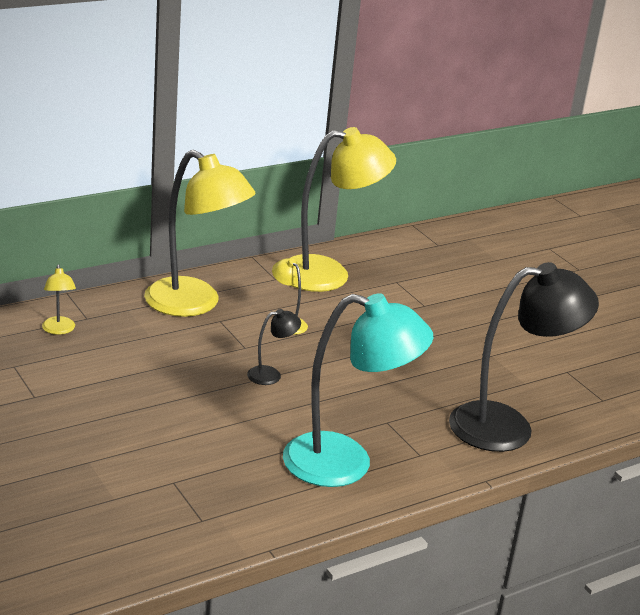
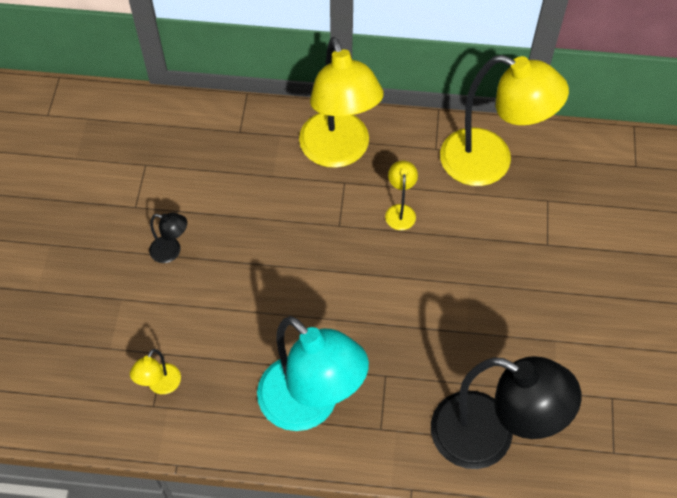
camera: 40 degrees right, 30 degrees up
(59, 330) = (208, 137): yellow lamp -> yellow lamp (160, 385)
(271, 375) = (334, 270): black lamp -> black lamp (171, 251)

